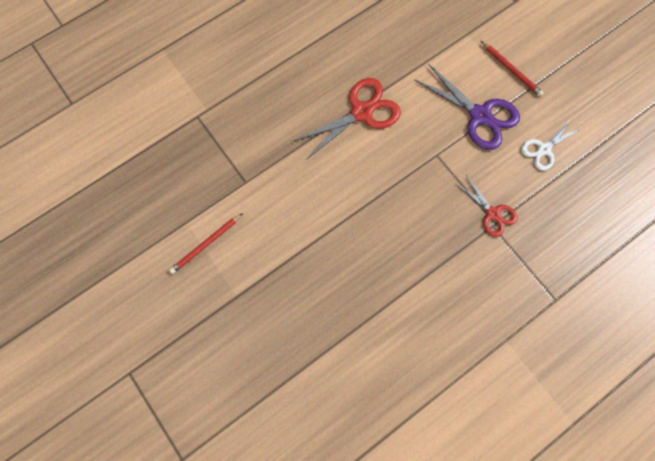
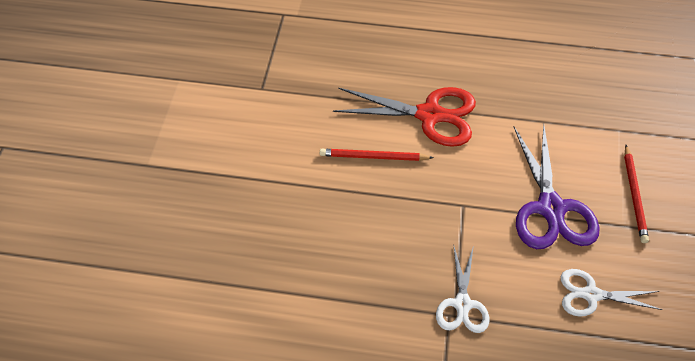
camera: 45 degrees right, 20 degrees down
(206, 244) = (173, 107): red pencil -> red pencil (373, 157)
(492, 213) = (462, 304): red scissors -> white scissors

